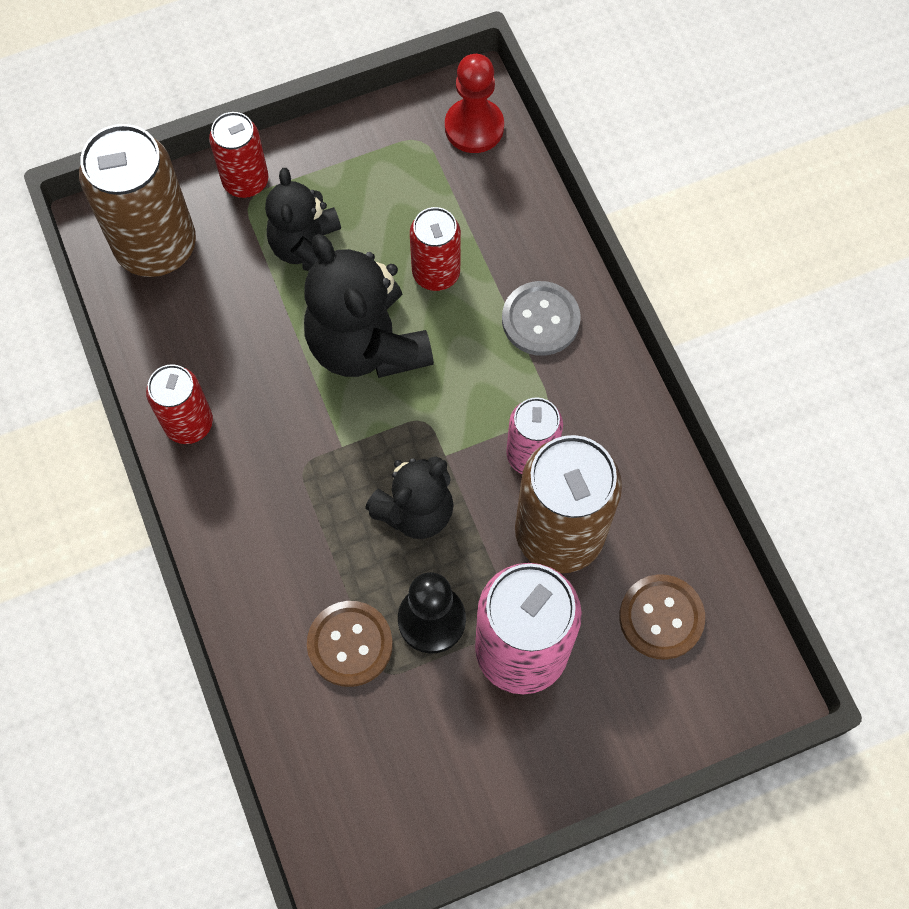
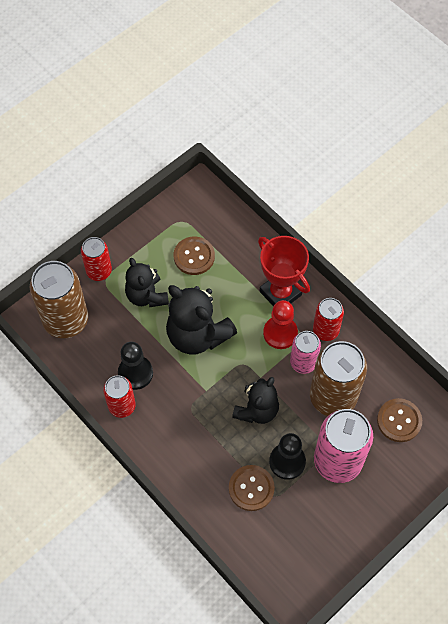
camera: 20 degrees left, 5 degrees down
(235, 375) = (135, 373): none -> black pawn
(416, 208) = (194, 256): none -> brown button
(436, 273) = (217, 286): red can -> red can (325, 330)
(474, 127) = (206, 206): red pawn -> red pawn (280, 333)
(540, 320) = (280, 293): grey button -> red trophy

